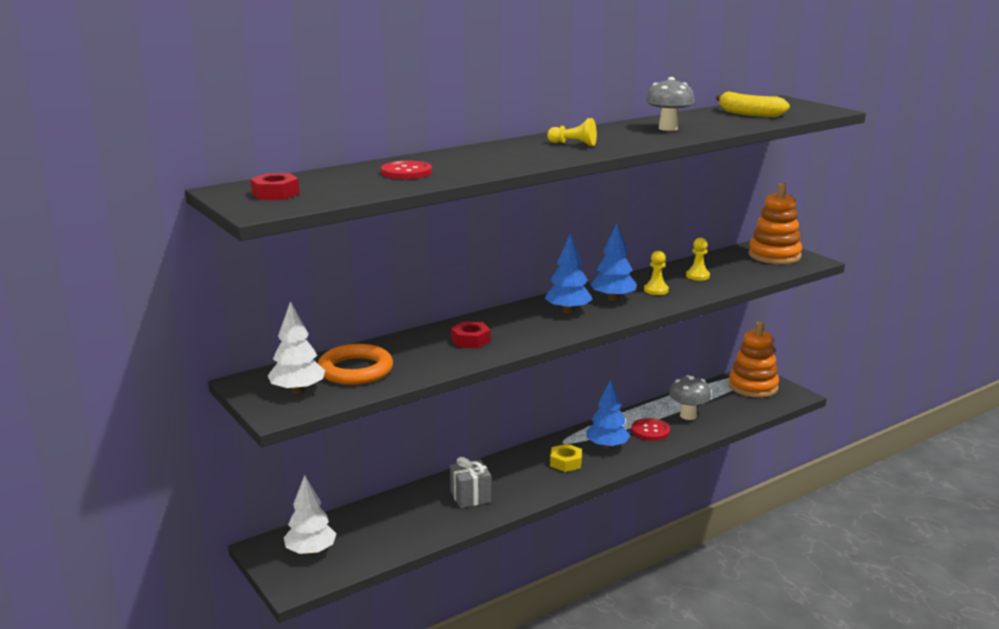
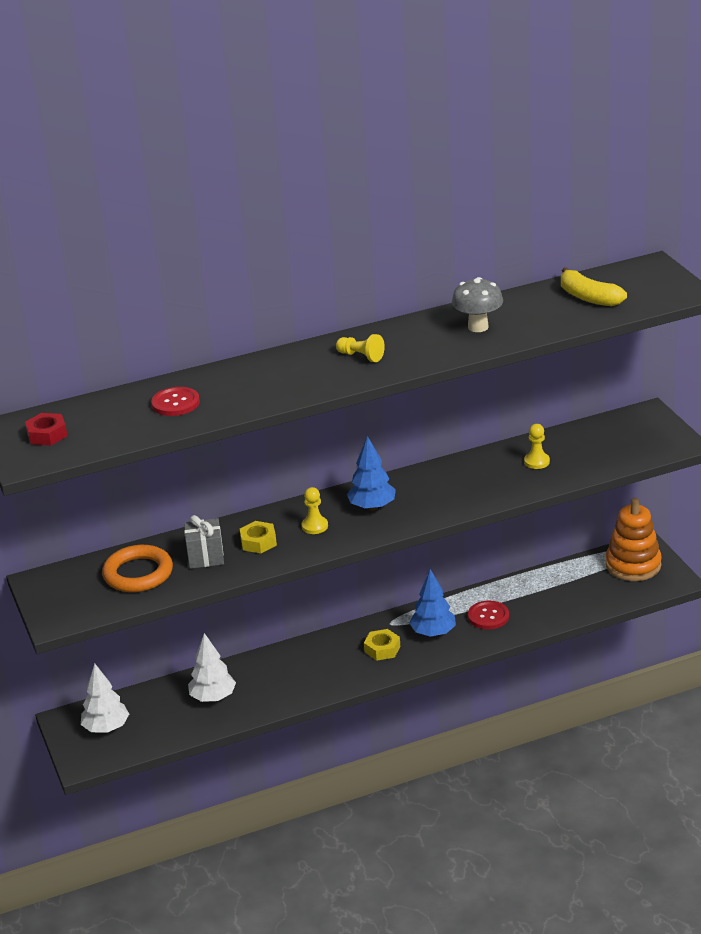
camera: 15 degrees right, 10 degrees up
(298, 391) = (80, 595): white tree -> white tree (213, 697)
(470, 340) = (258, 542): red nut -> yellow nut
(470, 497) = (272, 682): grey gift -> grey gift (205, 557)
(613, 299) = (427, 492): blue tree -> none
(656, 290) = (479, 481): yellow pawn -> yellow pawn (315, 526)
(688, 416) = (539, 599): grey mushroom -> none
(774, 256) = (643, 433): orange stacking toy -> none

